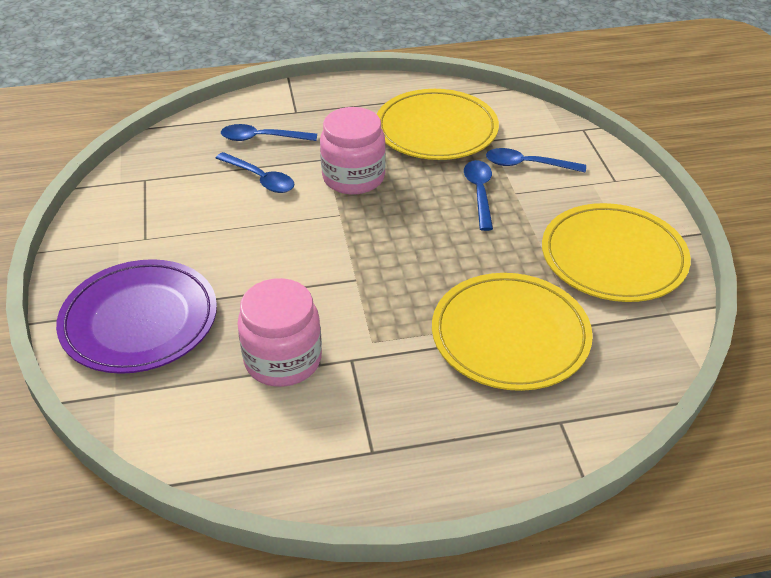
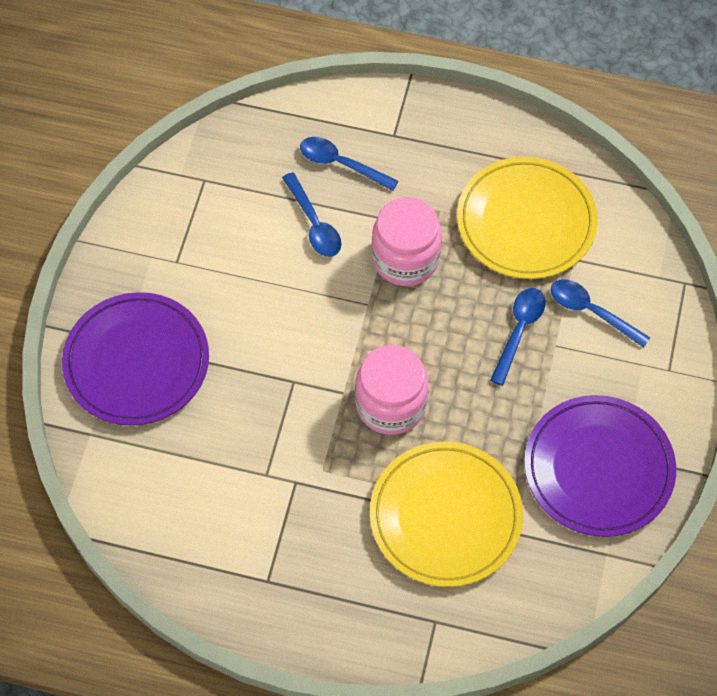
camera: 25 degrees right, 20 degrees up
(283, 360) = (238, 457): pink jar -> pink jar (391, 404)
(613, 257) = (598, 468): yellow plate -> purple plate

